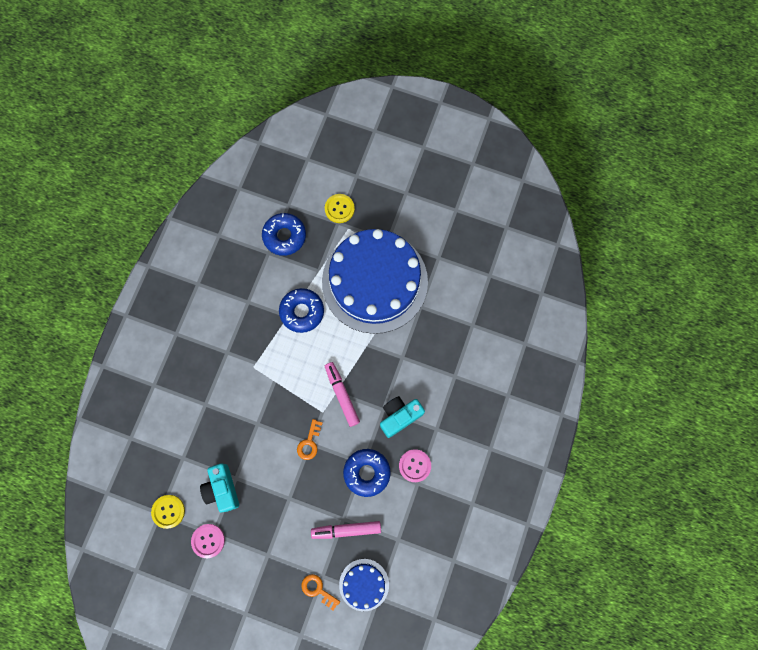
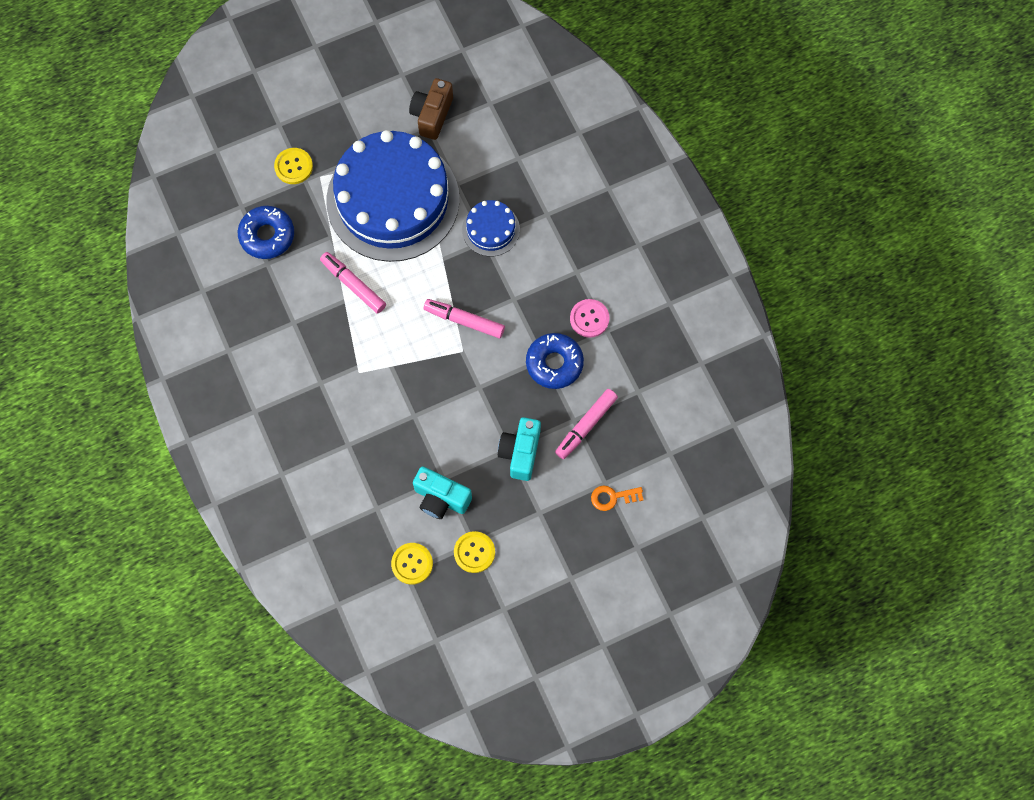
camera: 45 degrees left, 5 degrees down
(208, 540) = (474, 552): pink button -> yellow button
(302, 312) = (353, 285): blue donut -> pink marker
(309, 443) = (478, 387): orange key -> none
(364, 584) = (647, 455): blue cake -> blue cake (491, 229)
(399, 416) = (534, 291): turquoise camera -> turquoise camera (520, 452)
(448, 251) = (432, 115): none -> brown camera

